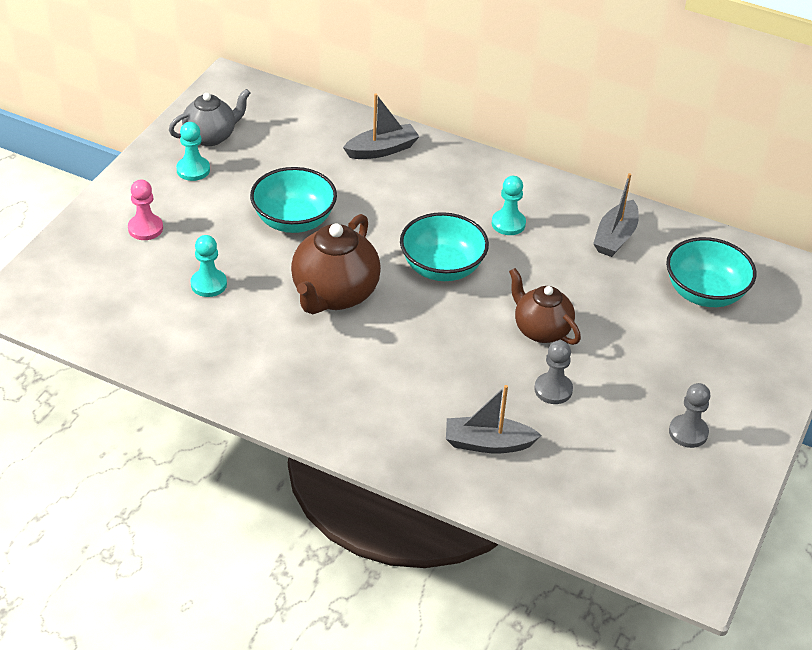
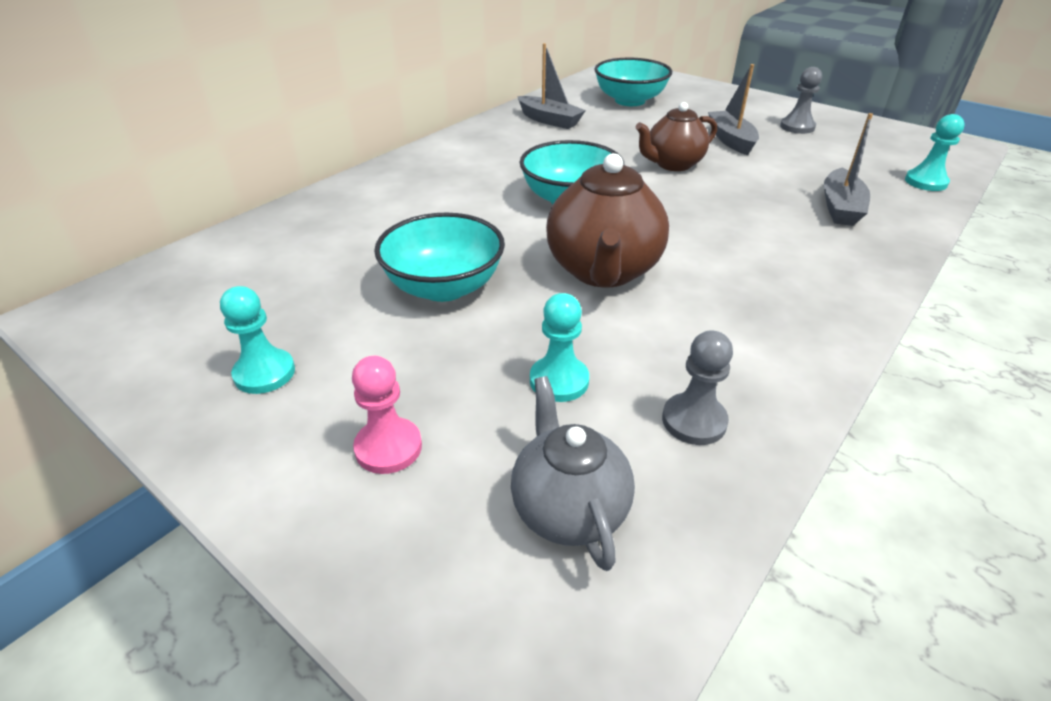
camera: 75 degrees left, 5 degrees down
(211, 136) = (193, 345): grey teapot -> grey teapot (568, 509)
(334, 295) = (603, 271): brown teapot -> brown teapot turned 60 degrees clockwise
(382, 150) = (342, 211): grey boat -> grey boat (731, 140)
(508, 223) = (511, 160): turquoise pawn -> turquoise pawn (925, 182)
(553, 390) = (756, 169): grey pawn -> grey pawn (694, 421)

